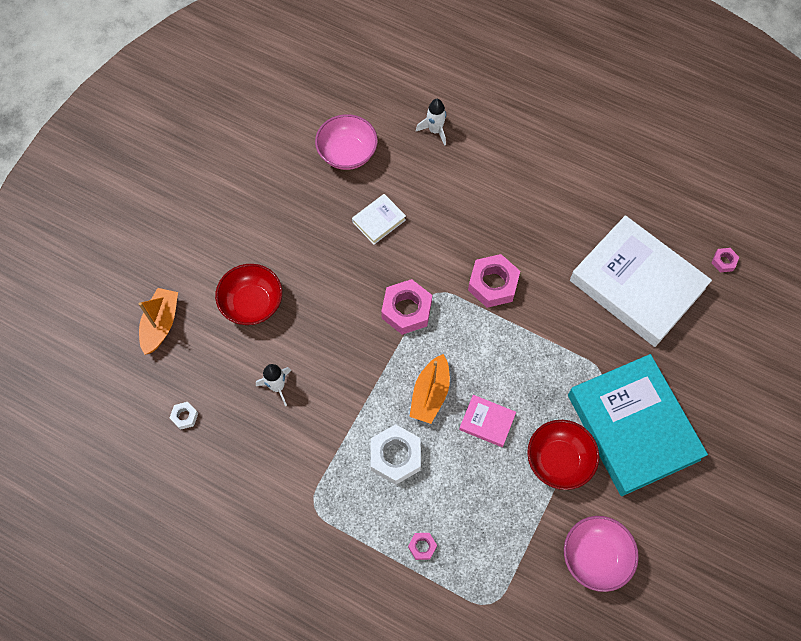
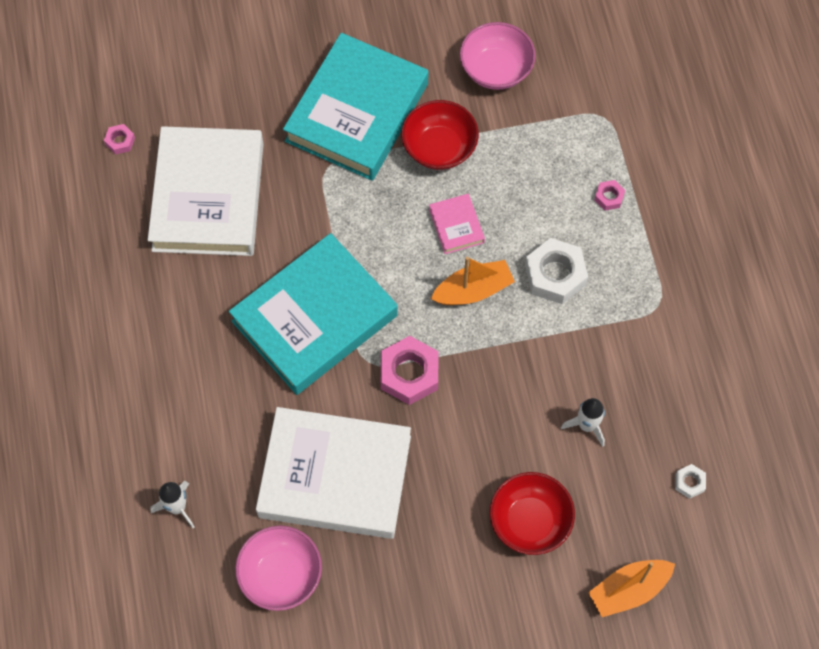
camera: 130 degrees left, 0 degrees up
(379, 221) = (335, 476): white book -> white book, size x2.44
(493, 284) = (314, 318): pink nut -> turquoise book

